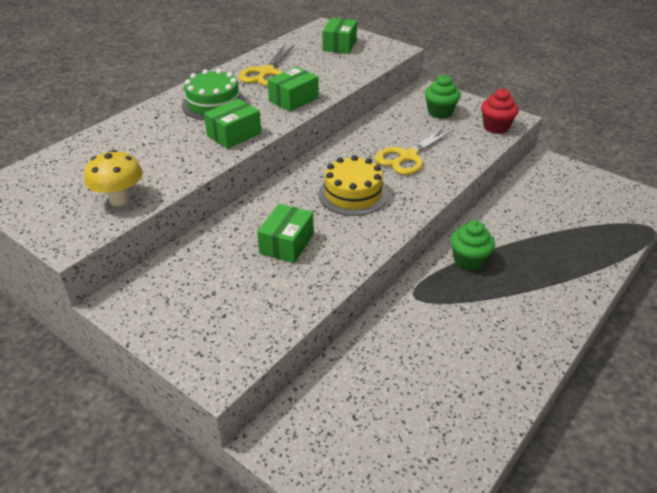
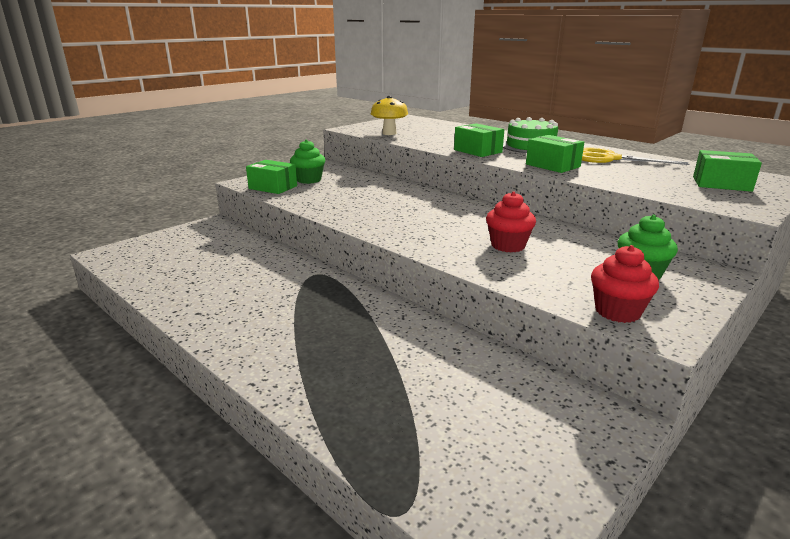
camera: 95 degrees right, 15 degrees down
(287, 244) = (362, 196): green box -> green box (273, 187)
(353, 194) = (431, 218): yellow cake -> none
(408, 156) = (508, 245): yellow scissors -> red cupcake
(468, 261) = (358, 307): green cupcake -> green cupcake (309, 180)

